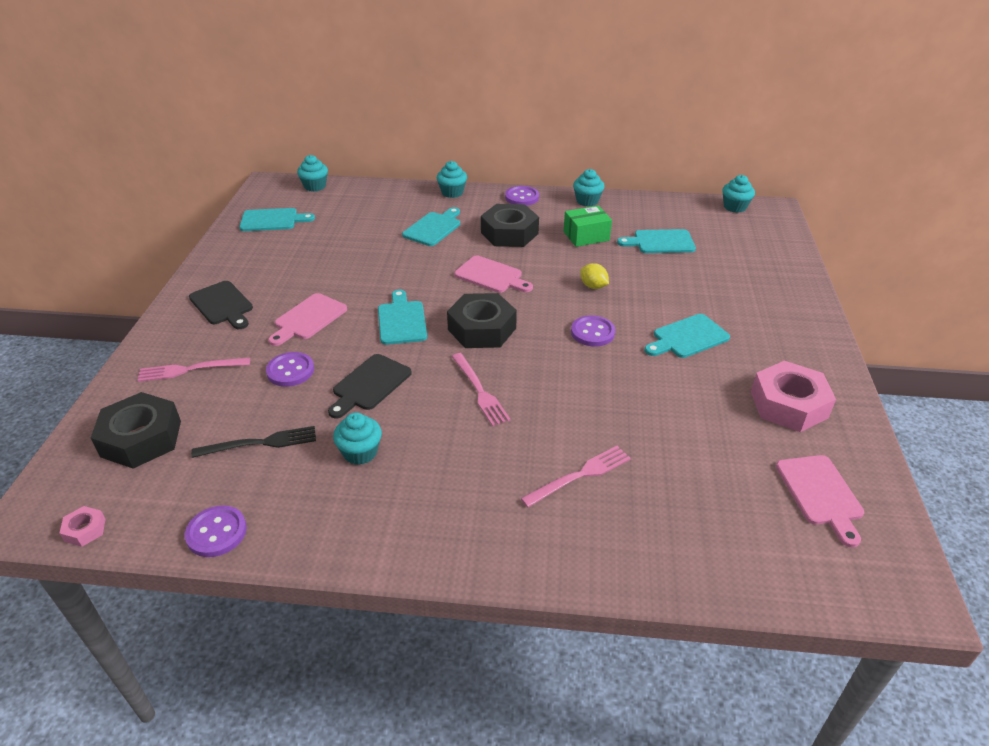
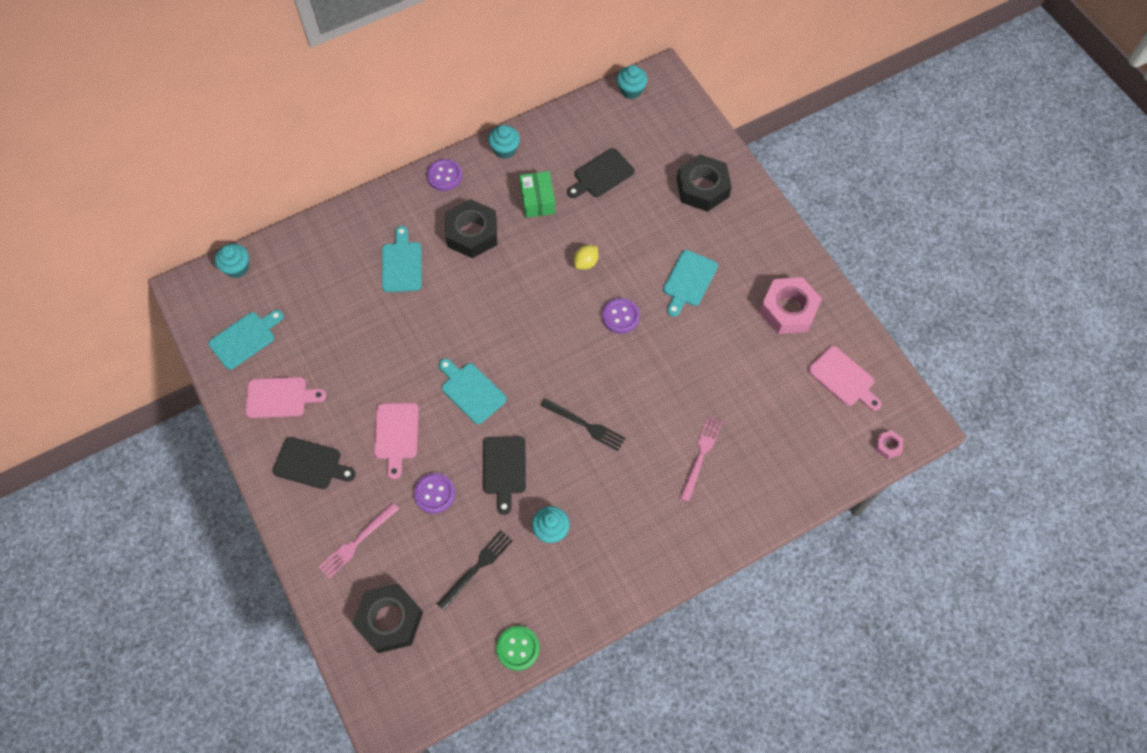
camera: 35 degrees left, 25 degrees up
(85, 530) = (432, 705): pink nut -> pink nut (888, 446)
(216, 532) = (517, 648): purple button -> green button
(452, 192) = (376, 204): turquoise cupcake -> none
(479, 391) = (585, 425): pink fork -> black fork
(482, 329) = (538, 362): black nut -> black nut (702, 188)
(491, 276) = (499, 297): pink cutting board -> pink cutting board (280, 397)
(586, 236) = (537, 201): green box -> green box turned 45 degrees counterclockwise
(593, 286) = (586, 263): yellow lemon -> yellow lemon turned 60 degrees counterclockwise
(660, 242) = (601, 175): turquoise cutting board -> black cutting board

